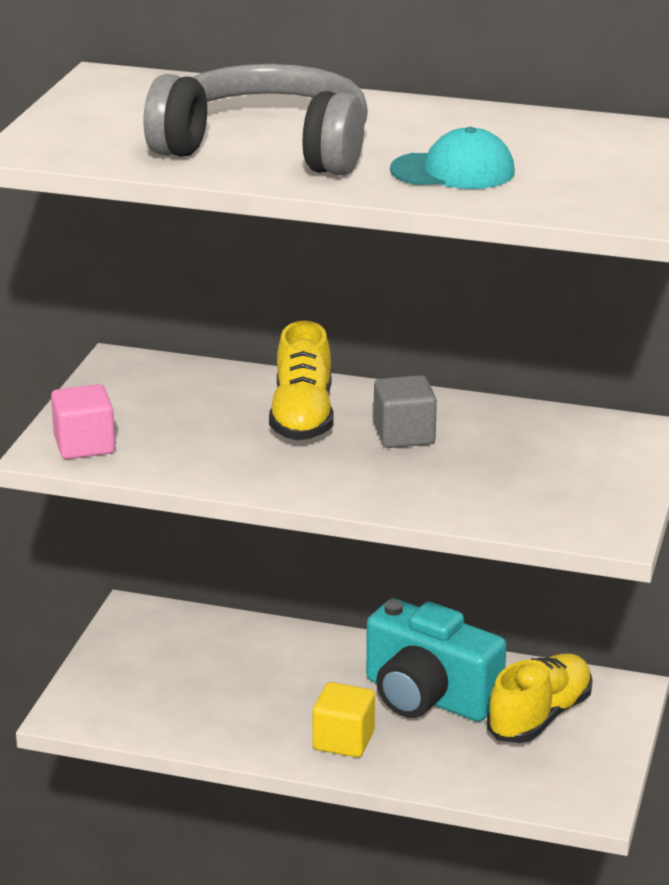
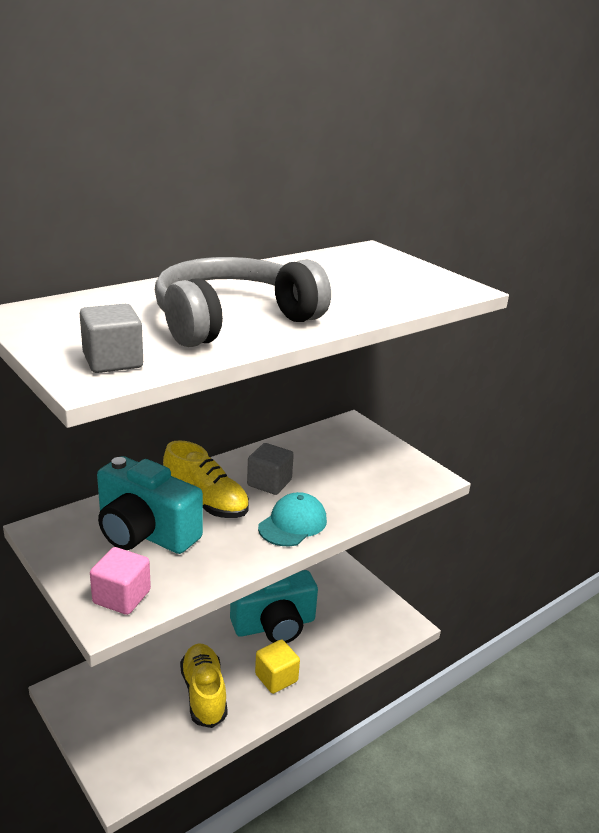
camera: 55 degrees left, 0 degrees up
(77, 142) = (113, 361): none -> grey cube
(196, 410) = (145, 533): none -> turquoise camera
(453, 171) = (348, 297): turquoise cap -> turquoise cap (293, 524)
(540, 717) = (328, 599): yellow shoe -> yellow shoe (204, 693)

